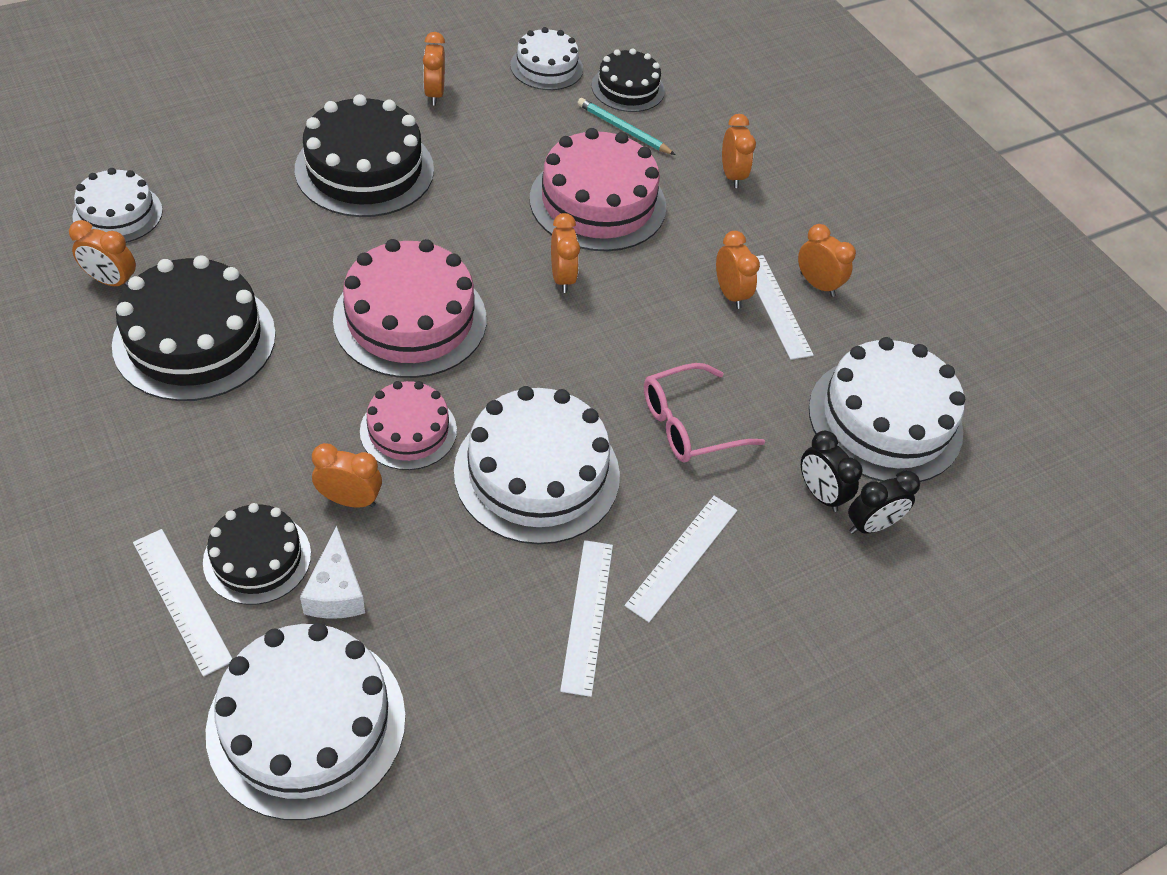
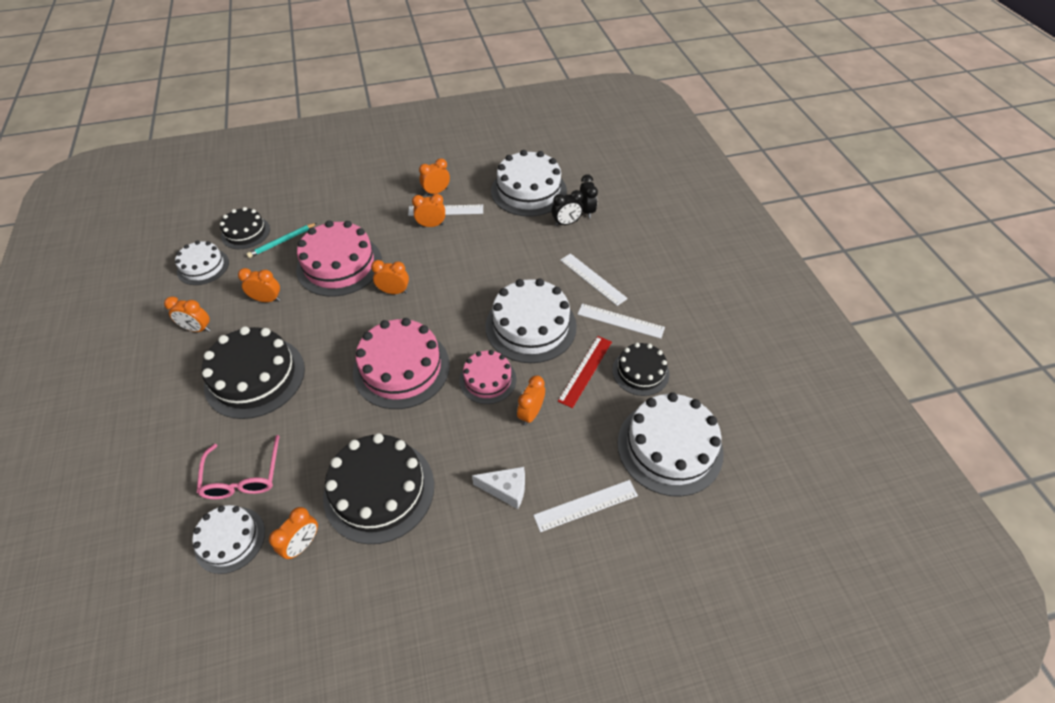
camera: 70 degrees left, 0 degrees up
(257, 558) = (562, 464): black cake -> black cake (640, 372)
(336, 591) = (591, 426): white cheese -> white cheese (506, 490)
(454, 569) = (585, 371): none -> red ruler
(688, 424) = (514, 260): pink glasses -> pink glasses (243, 477)
(732, 175) = (343, 205): orange clock -> orange clock (267, 299)

